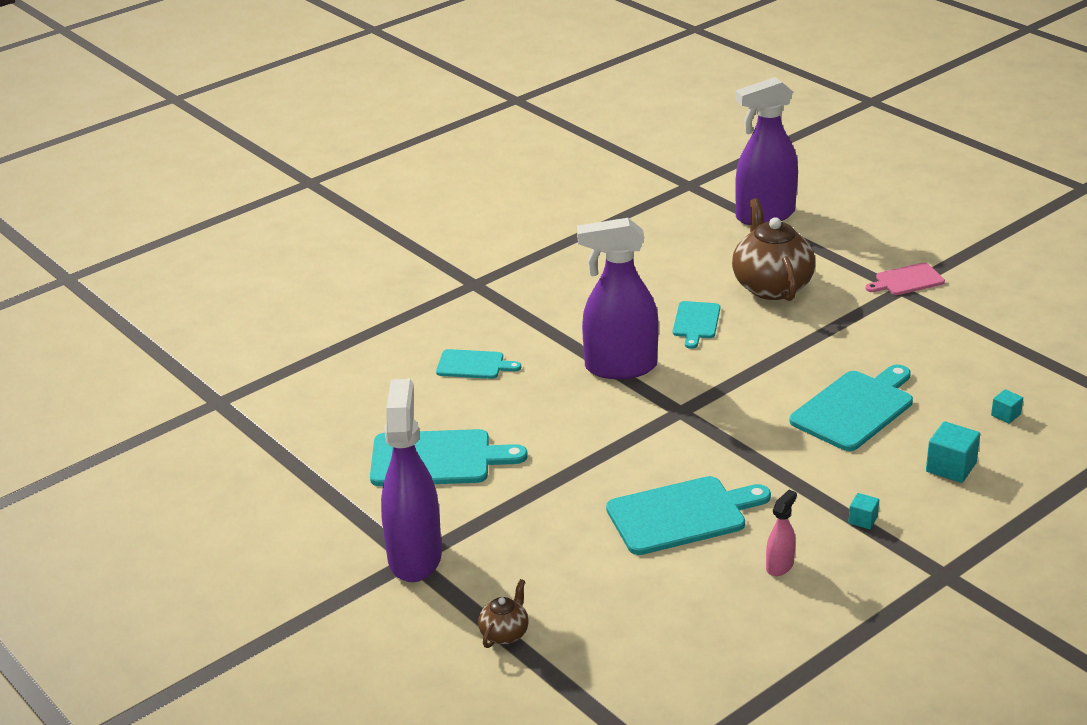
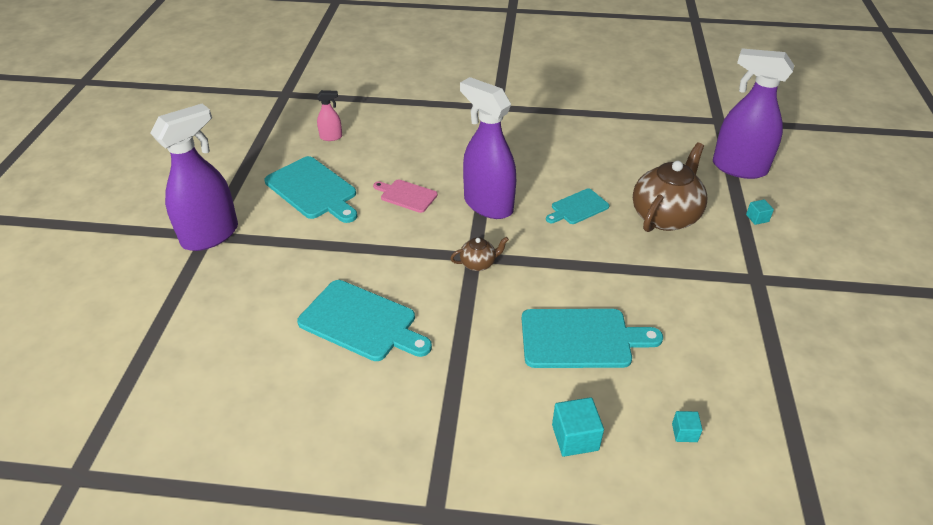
camera: 45 degrees right, 10 degrees up
(473, 365) = (418, 151): turquoise cutting board -> none
(505, 633) = (166, 314): brown teapot -> brown teapot (478, 264)
(780, 566) = (352, 406): pink spray bottle -> pink spray bottle (331, 137)
(863, 520) = (452, 422): turquoise cube -> turquoise cube (757, 218)
(907, 280) = (772, 275): pink cutting board -> pink cutting board (406, 195)

